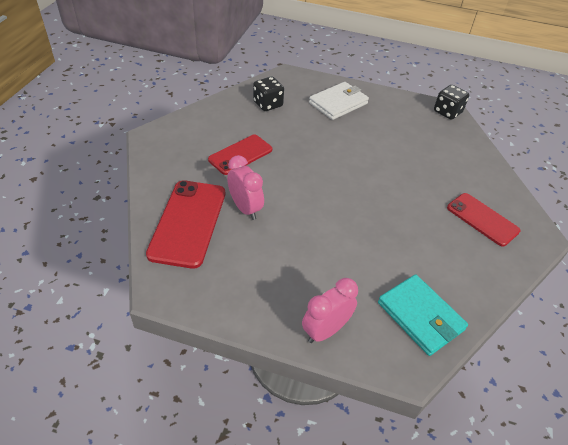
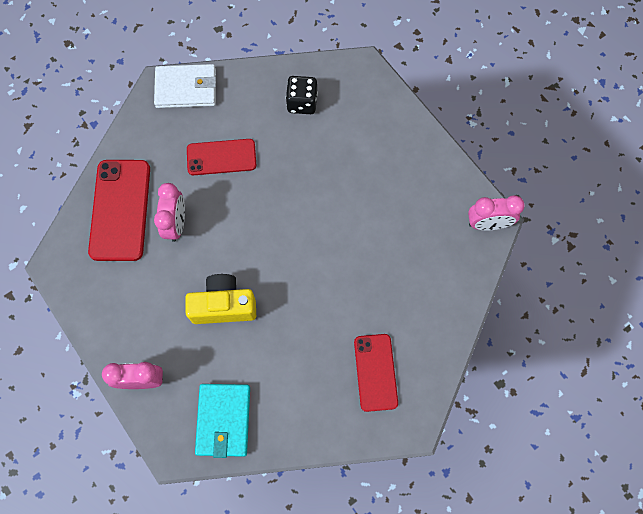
camera: 40 degrees right, 25 degrees up
(188, 222) = (120, 210): red phone -> red phone turned 45 degrees counterclockwise
(336, 239) = (224, 305): none -> yellow camera
(338, 103) = (377, 142): white wallet -> white wallet (186, 88)
(447, 112) = (487, 224): black dice -> pink clock

